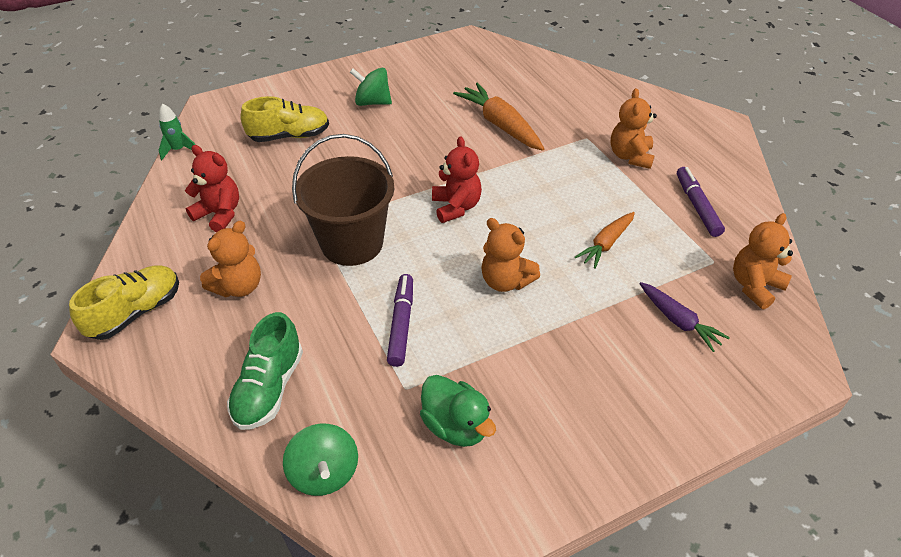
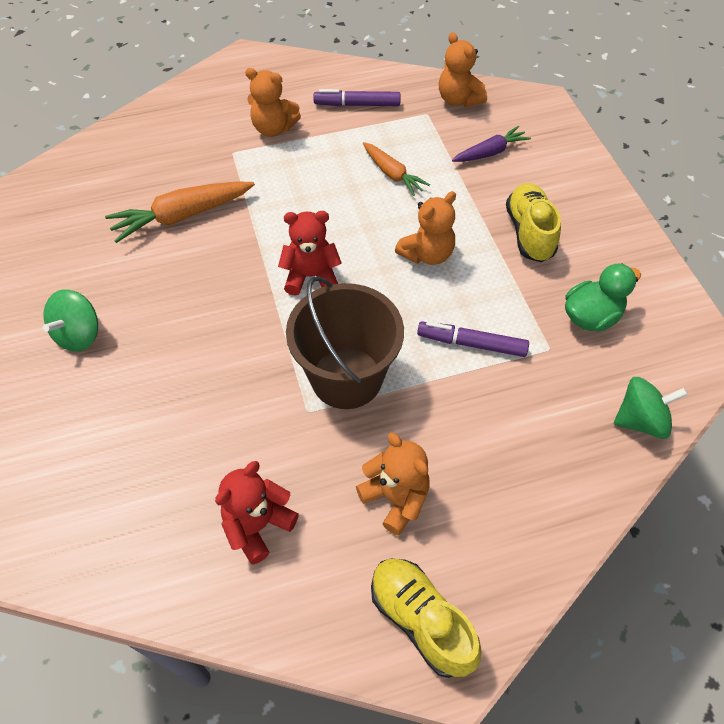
camera: 80 degrees left, 10 degrees up
(178, 150) = (90, 592): green rocket -> none
(269, 388) = (544, 465): green shoe -> none
(289, 136) = (115, 437): yellow shoe -> yellow shoe (529, 233)

